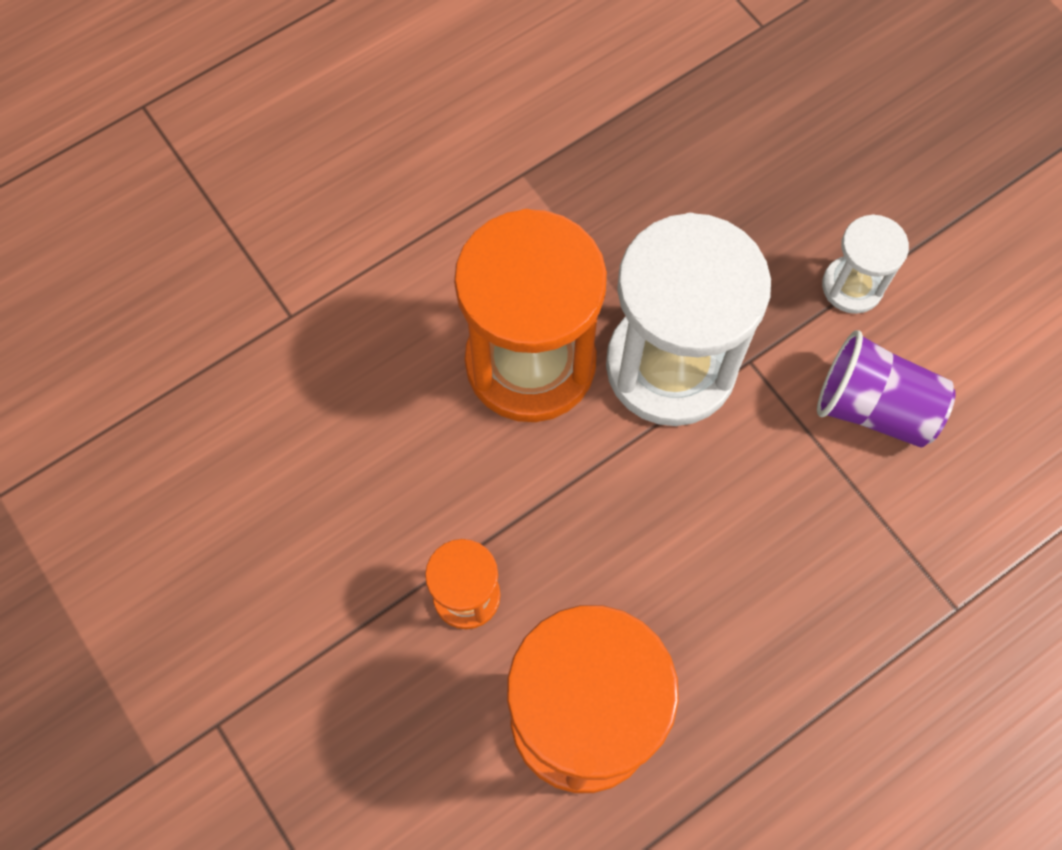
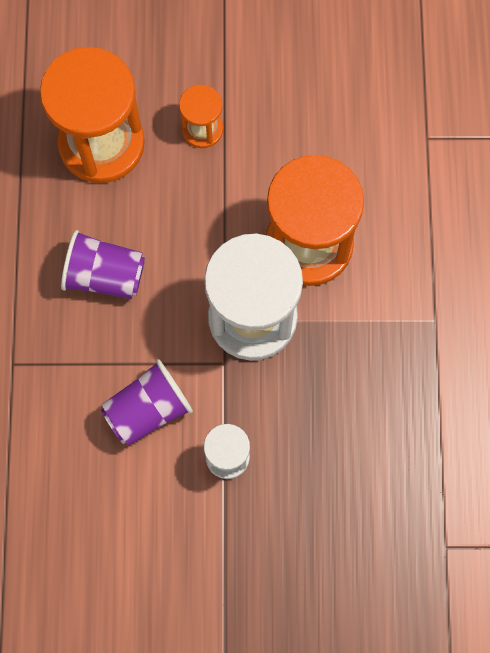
camera: 125 degrees right, 5 degrees up
(756, 577) = (105, 275): none -> purple cup

